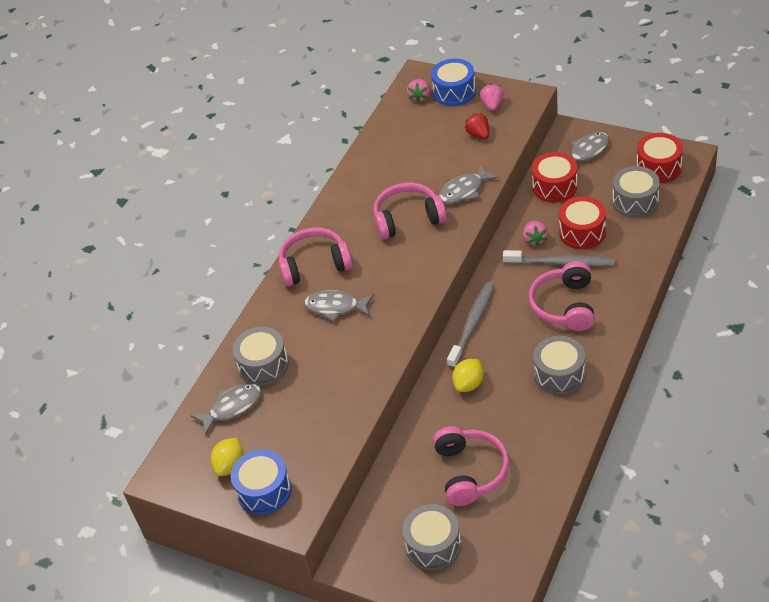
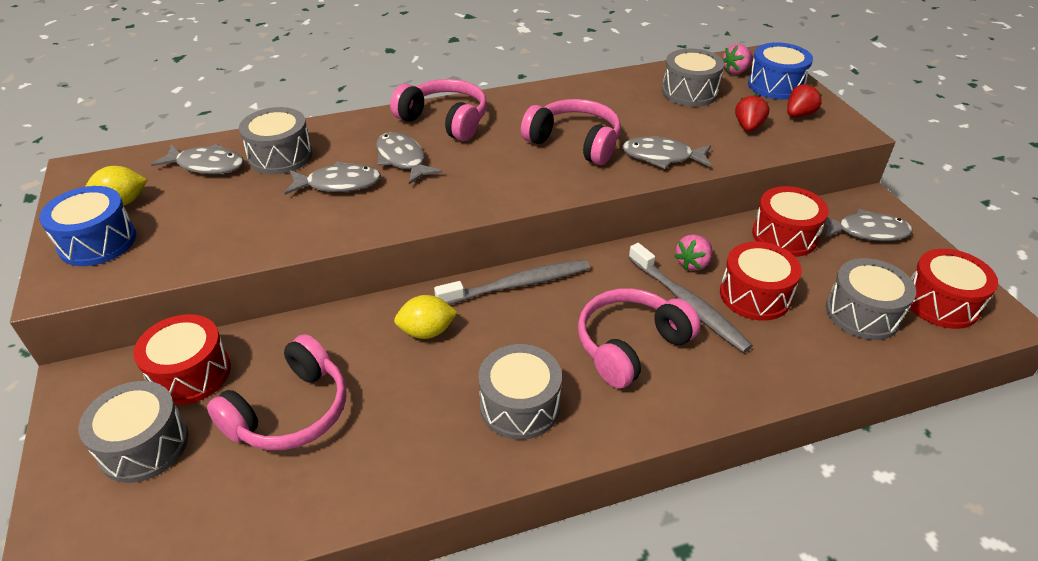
camera: 40 degrees right, 5 degrees down
(328, 350) = (339, 184): none -> grey fish
(395, 506) = (190, 374): none -> red drum
(416, 134) = (689, 92): none -> grey drum
(492, 105) = (799, 115): pink strawberry -> red strawberry

